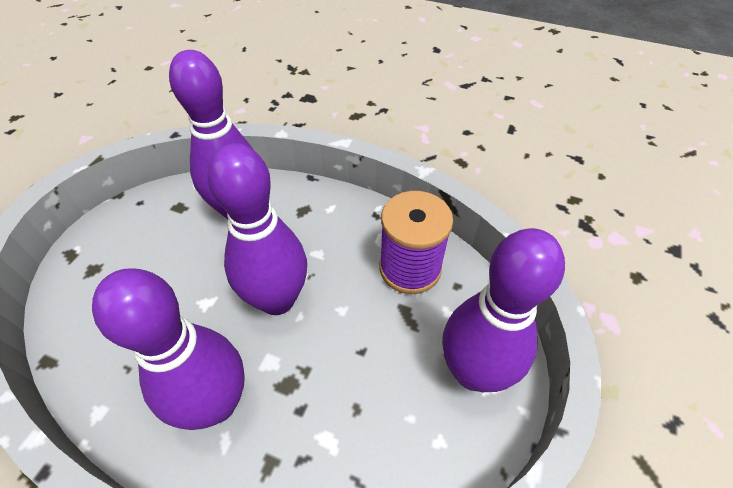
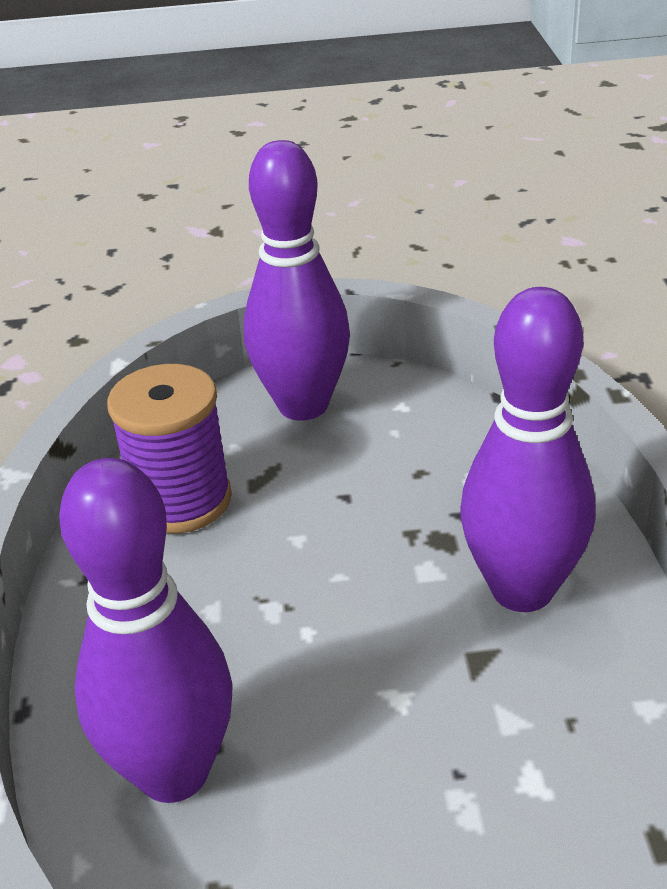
camera: 115 degrees left, 15 degrees down
(277, 299) = (330, 612): purple bowling pin -> none

